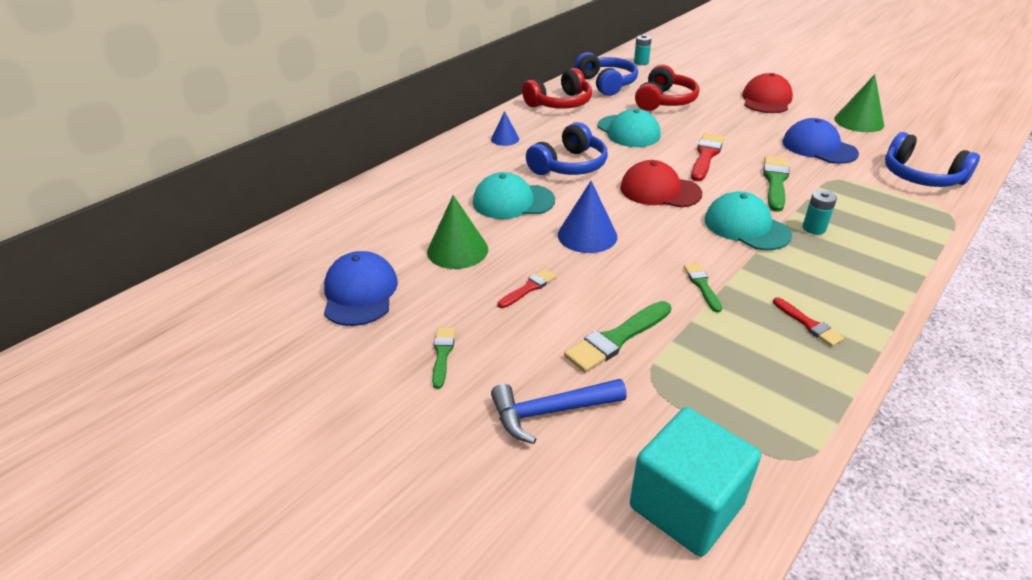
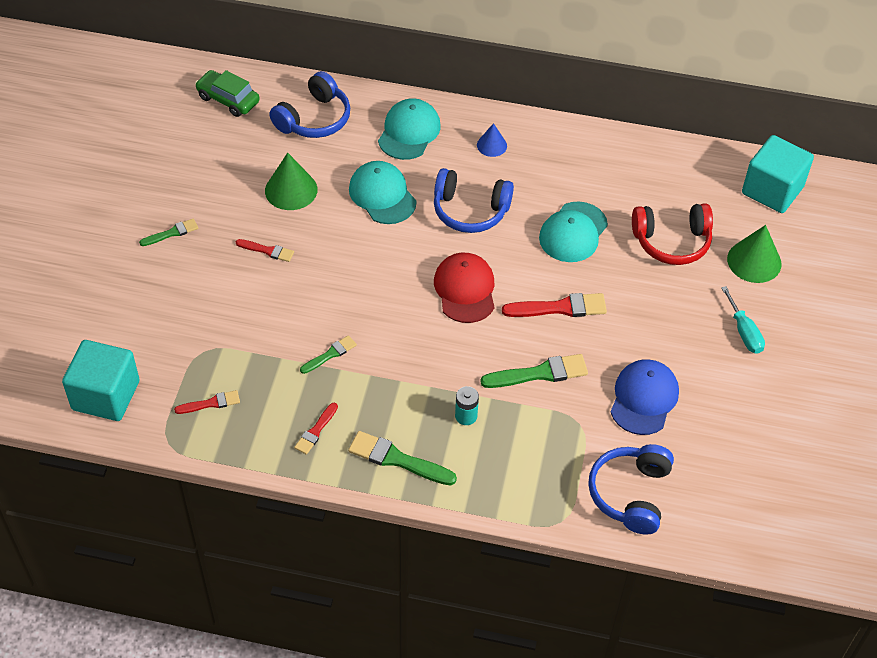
camera: 60 degrees right, 15 degrees up
(289, 256) = (228, 99): none -> green car
(360, 293) = (209, 160): blue cap -> none
(550, 412) = (148, 308): blue hammer -> none
(560, 103) = (601, 157): red headphones -> none
(587, 235) = (359, 261): blue cone -> none
(606, 84) = (682, 178): blue headphones -> blue headphones (314, 119)
(617, 338) = (237, 320): green brush -> green brush (397, 459)
(641, 62) = (772, 190): turquoise battery -> turquoise cube
(739, 398) = (210, 403): none -> red brush
(746, 227) = (438, 366): turquoise cap -> turquoise cap (409, 132)
(766, 100) = (744, 332): red cap -> turquoise screwdriver
(859, 121) = (741, 428): green cone -> green cone (754, 261)

